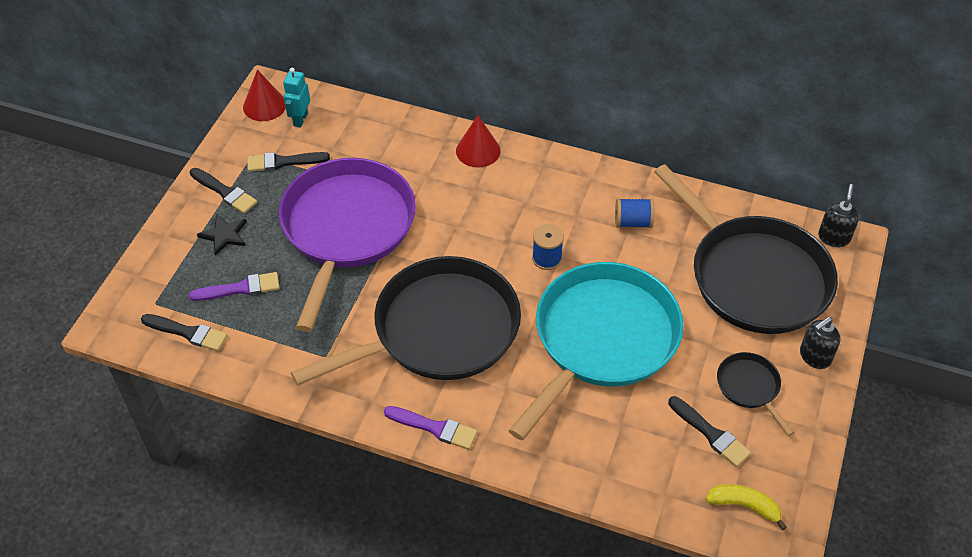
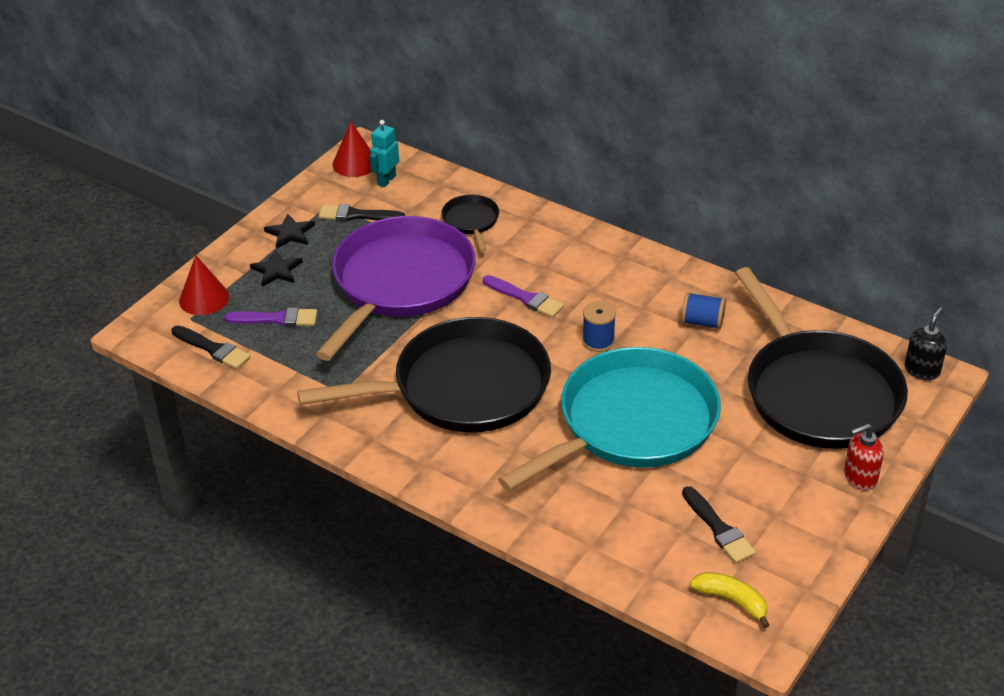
camera: 15 degrees right, 10 degrees down
(225, 192) = (290, 233): black brush -> black star
(434, 428) = (429, 472): purple brush -> purple brush (525, 298)
(478, 151) = (559, 233): red cone -> red cone (204, 298)
(749, 387) = (776, 493): black pan -> black pan (471, 221)
(814, 356) = (859, 477): black soap dispenser -> red soap dispenser

